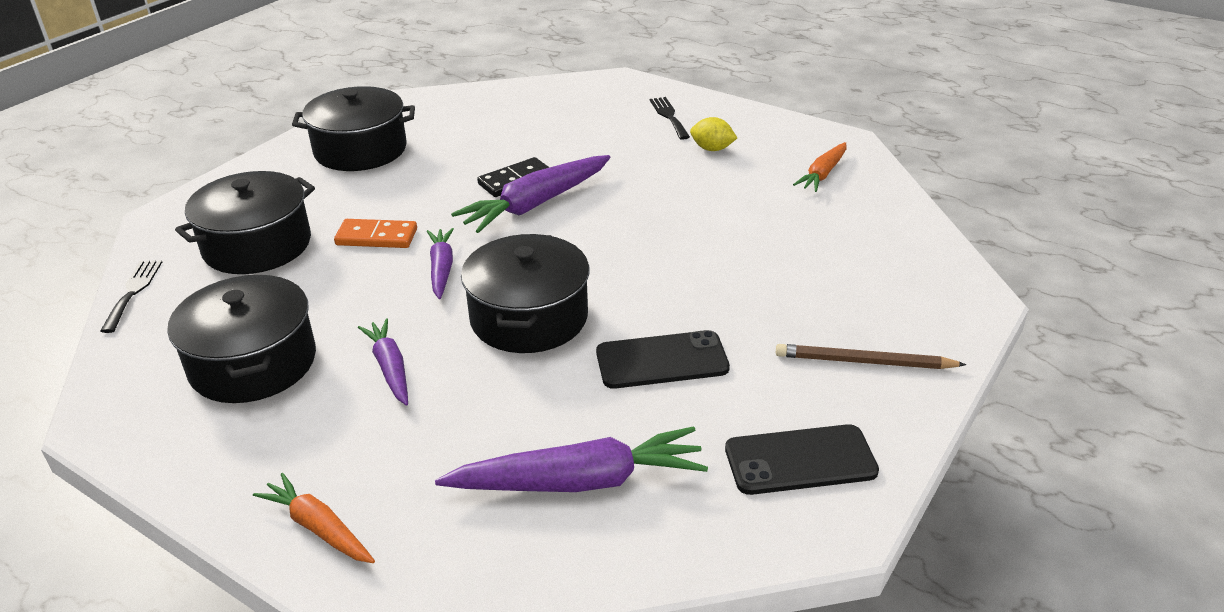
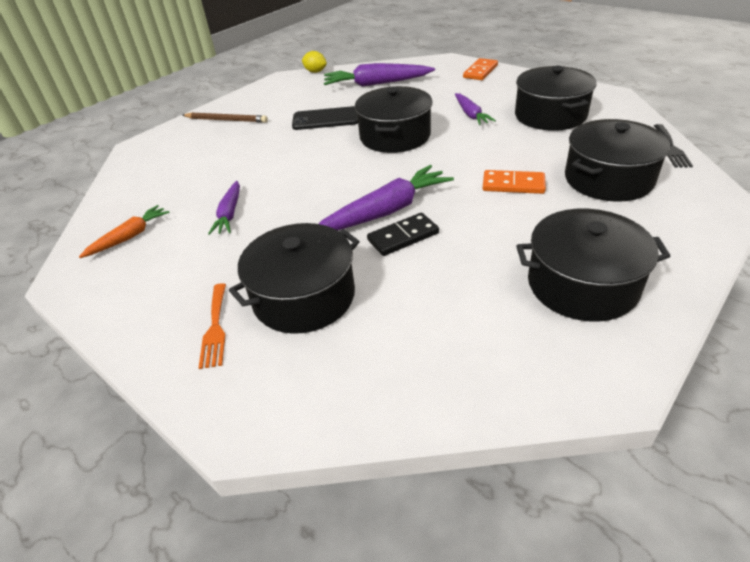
camera: 170 degrees left, 5 degrees up
(319, 528) = (480, 71): orange carrot -> orange domino
(441, 269) = (455, 162): purple carrot -> purple carrot (230, 213)
(603, 135) = (304, 297): none -> black pot
(669, 116) = (215, 328): black fork -> orange fork
(712, 149) = (202, 271): yellow lemon -> yellow lemon (315, 72)
(800, 460) = (284, 91): black phone -> none

